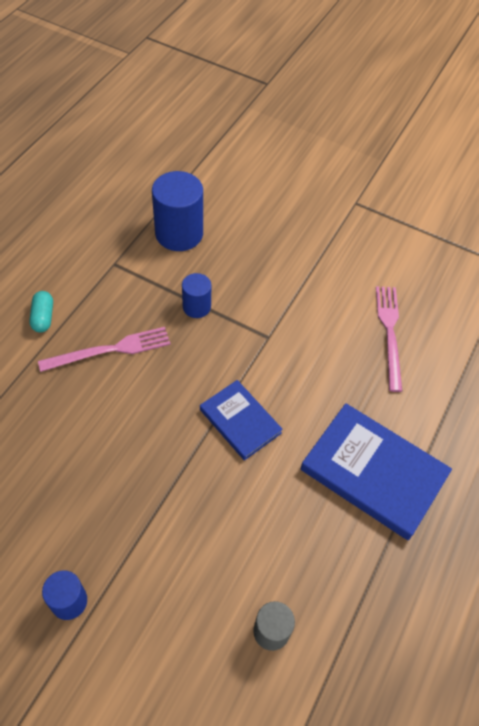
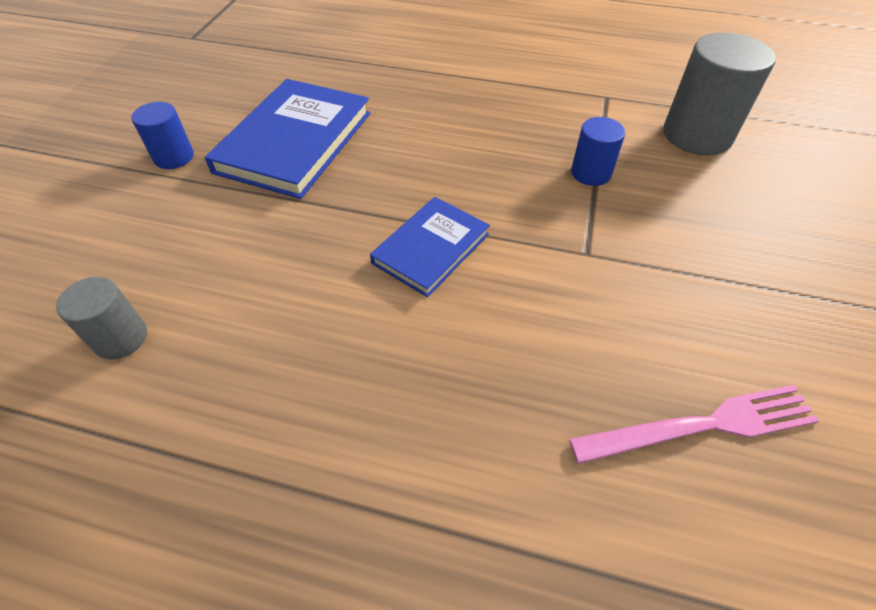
camera: 80 degrees right, 5 degrees down
(43, 317) = (501, 68): turquoise capsule -> none
(110, 350) = (485, 119): pink fork -> none
(179, 233) = (697, 135): blue cylinder -> grey cylinder
(373, 472) = (392, 437): blue book -> blue book (294, 142)

